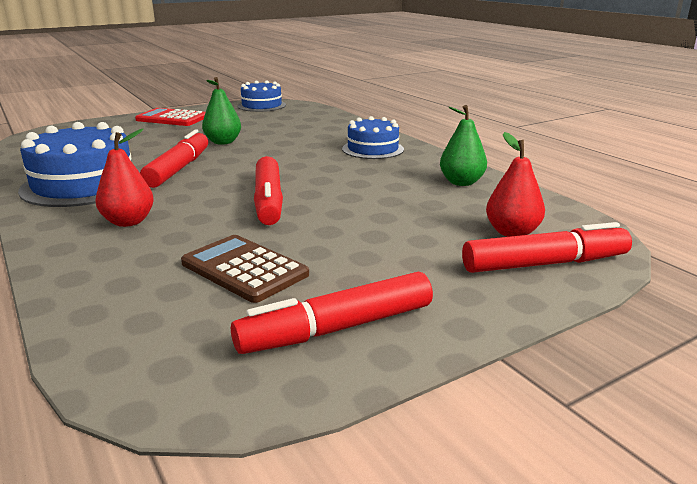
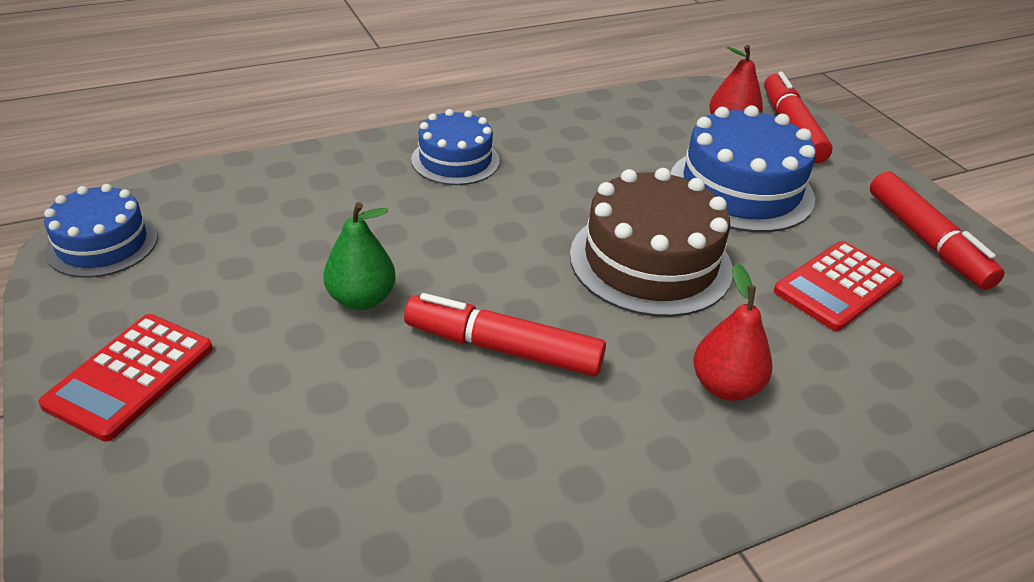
camera: 85 degrees left, 15 degrees up
(83, 184) = (565, 463): blue cake -> blue cake (741, 189)
(244, 269) = (838, 286): brown calculator -> red calculator
(268, 201) = (650, 261): red marker -> brown cake
(461, 182) = (597, 124): green pear -> none

